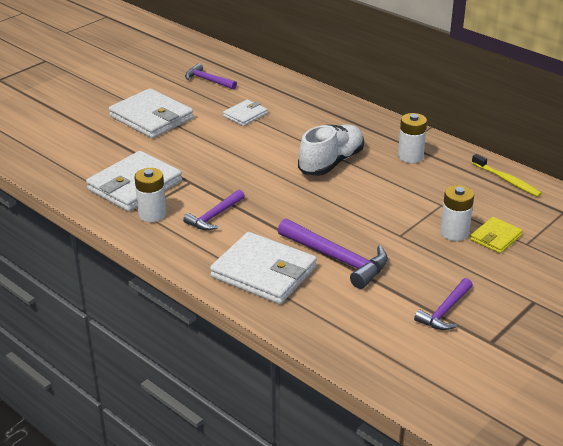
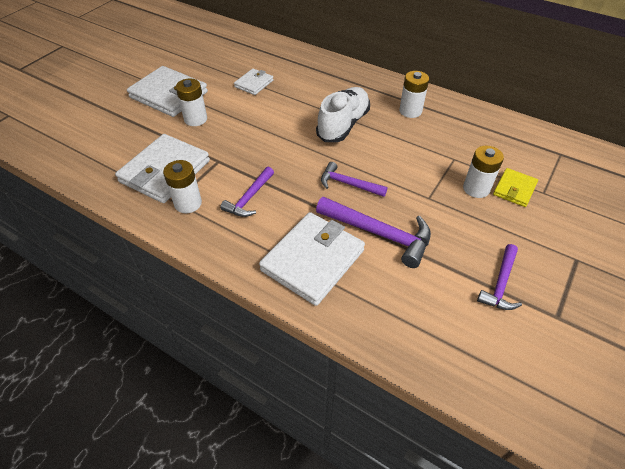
camera: 10 degrees left, 15 degrees up
(175, 142) = (195, 119): none -> white battery
(208, 80) = (213, 52): purple hammer -> purple hammer (348, 184)
(263, 272) = (313, 260): white wallet -> white wallet turned 75 degrees counterclockwise
(507, 180) = (500, 126): yellow toothbrush -> none

